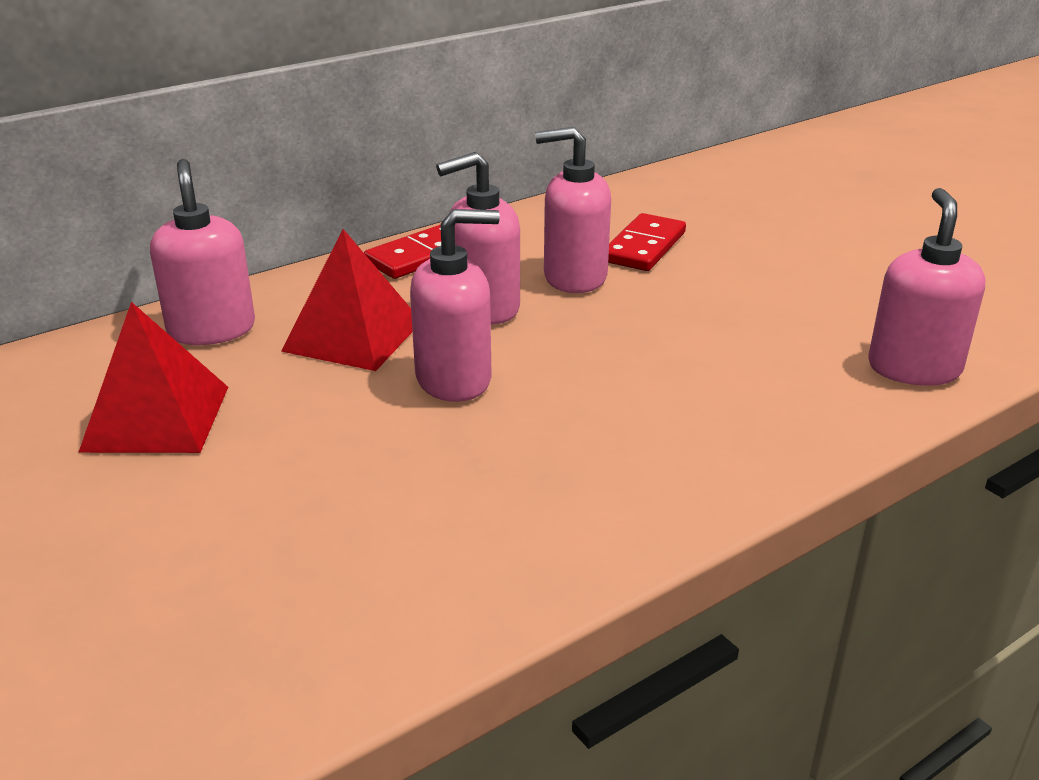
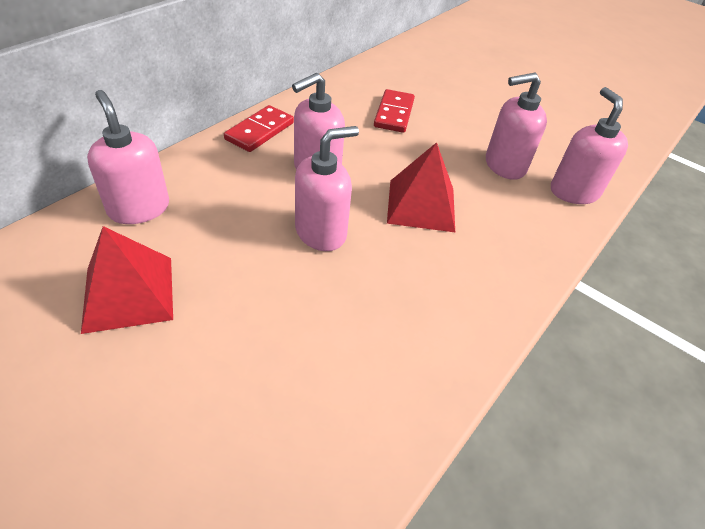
camera: 20 degrees left, 15 degrees up
(353, 336) = (240, 203): red pyramid -> red pyramid (421, 205)
(574, 277) = (362, 141): pink soap dispenser -> pink soap dispenser (504, 165)

